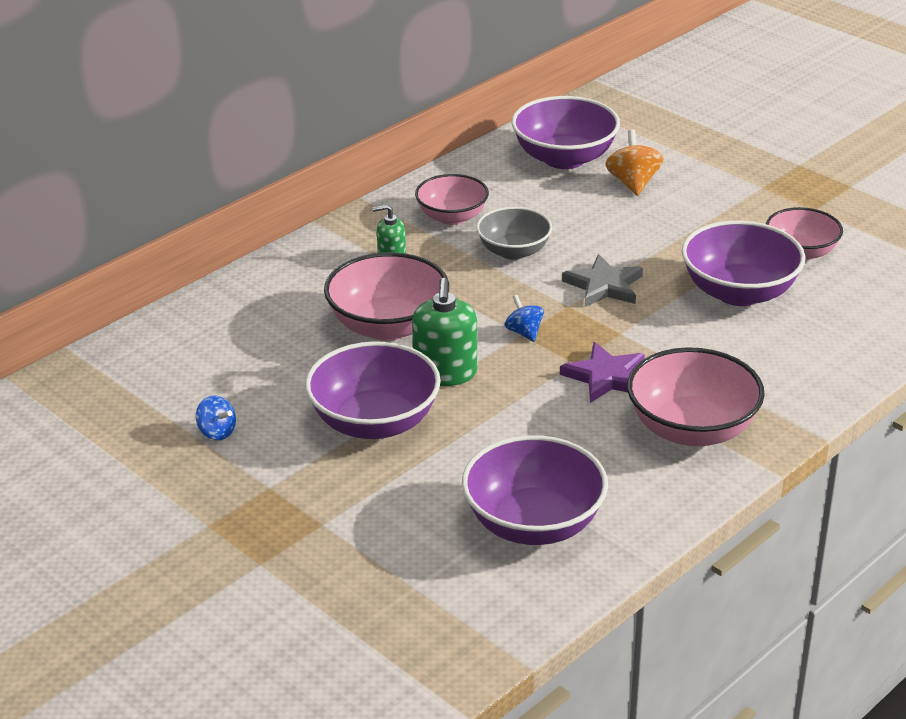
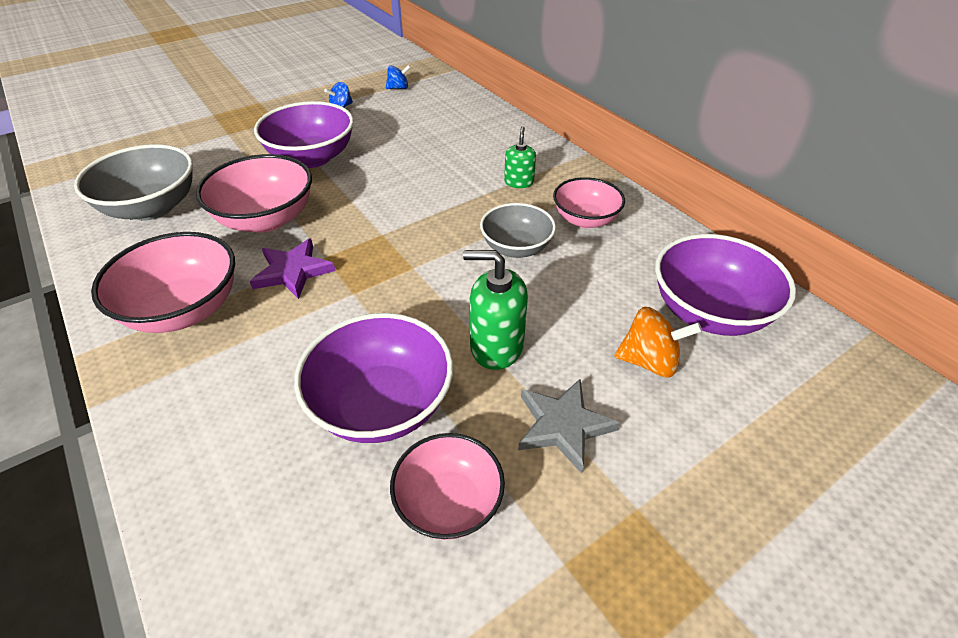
camera: 100 degrees right, 10 degrees up
(388, 326) = (424, 172): pink bowl -> pink bowl (266, 219)
(445, 373) = (350, 191): green soap dispenser -> green soap dispenser (496, 346)
(524, 332) = (383, 235): blue spinning top -> blue spinning top (398, 88)
(534, 524) = (152, 208): purple bowl -> grey bowl
(604, 286) = (436, 296): grey star -> grey star (563, 426)

